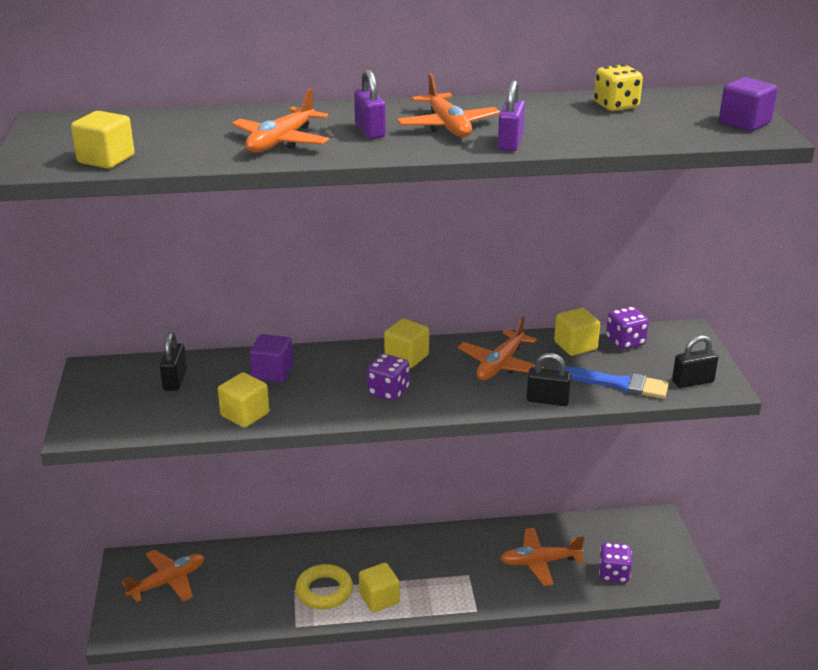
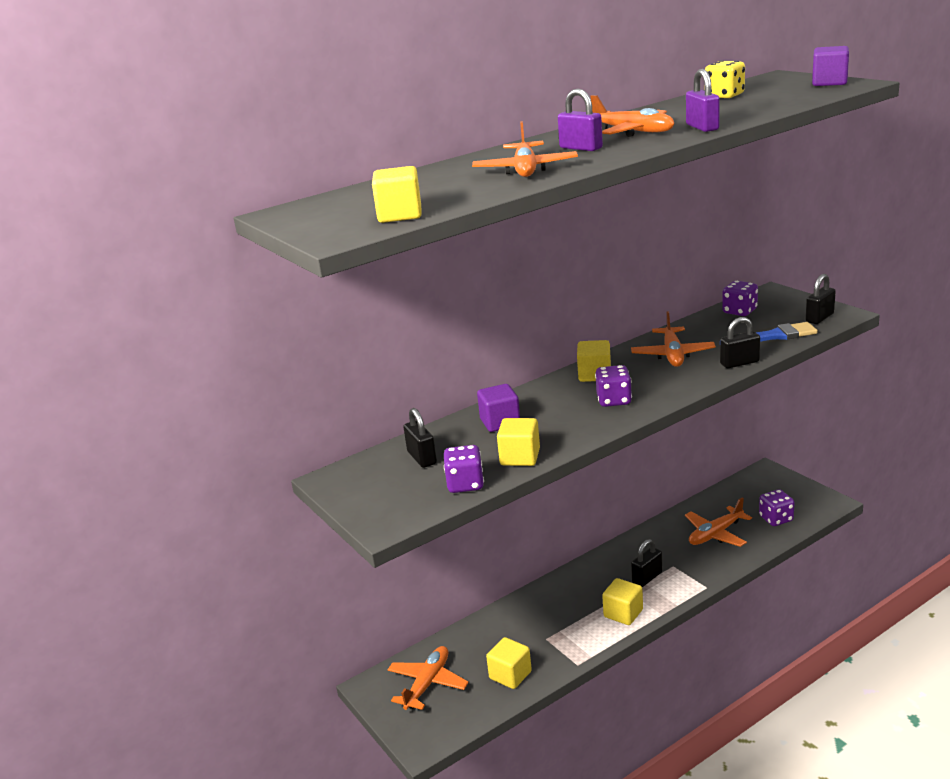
camera: 25 degrees left, 5 degrees down
(174, 421) = (465, 484): none -> purple dice
(324, 591) = (572, 628): yellow ring -> none
(434, 575) = (647, 578): none -> black padlock
(575, 345) = (708, 325): yellow cube -> yellow cube (510, 675)

